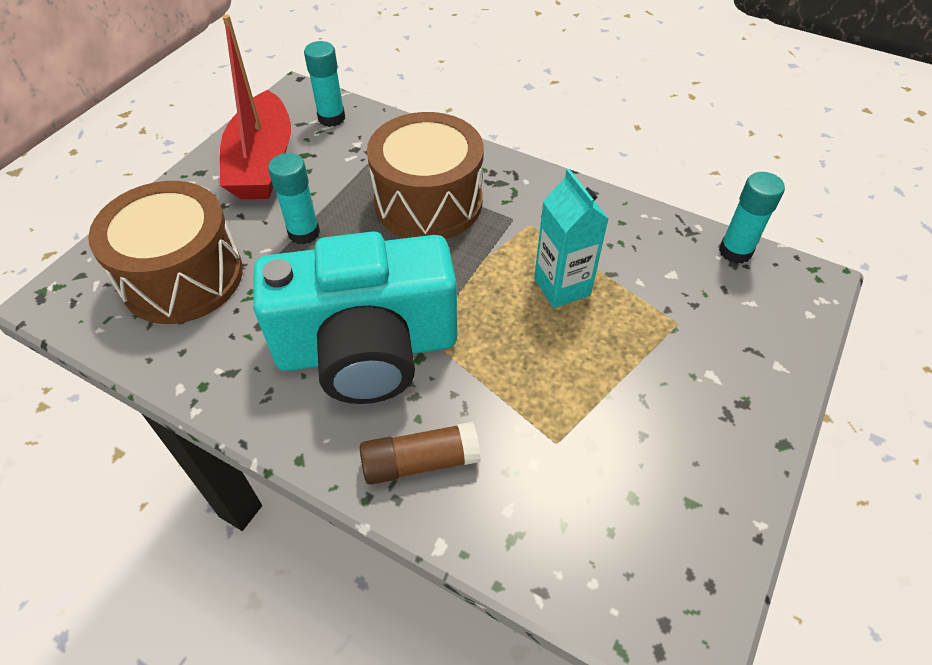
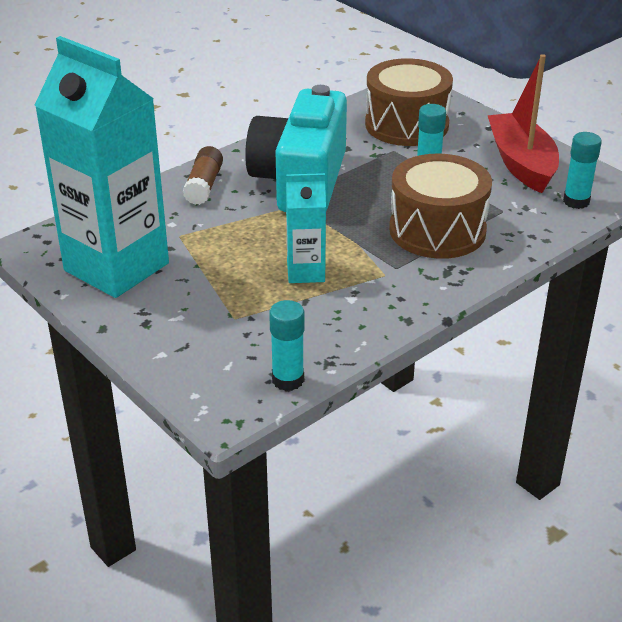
camera: 110 degrees right, 15 degrees down
(262, 163) = (521, 163): red boat -> red boat turned 60 degrees clockwise
(666, 487) = (116, 267): none -> turquoise carton

